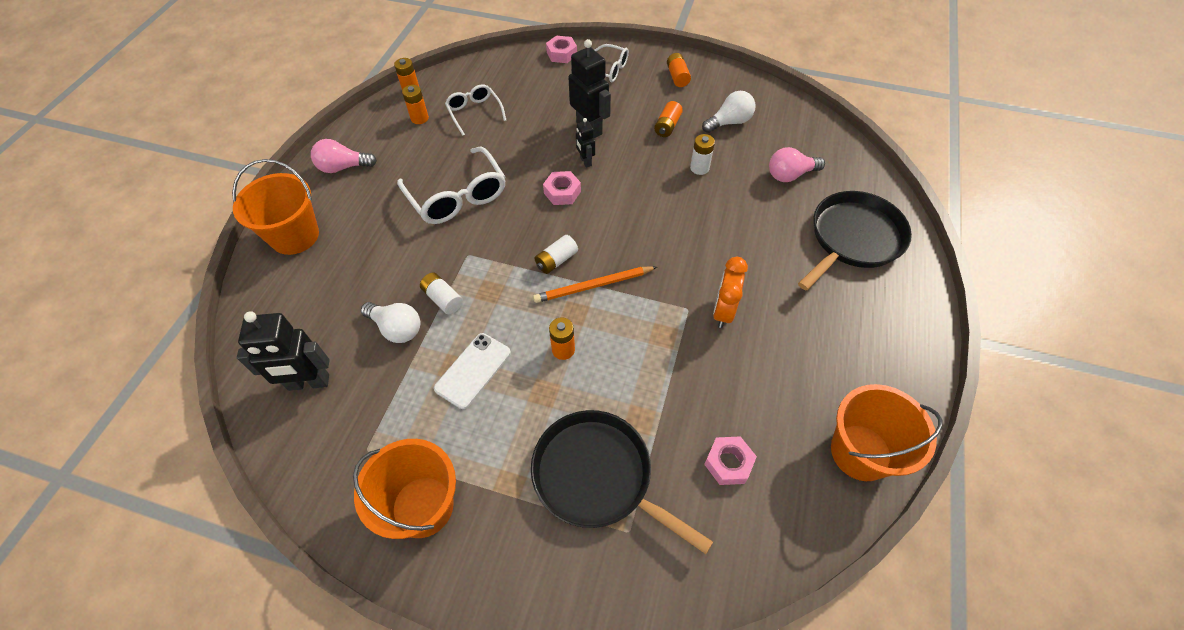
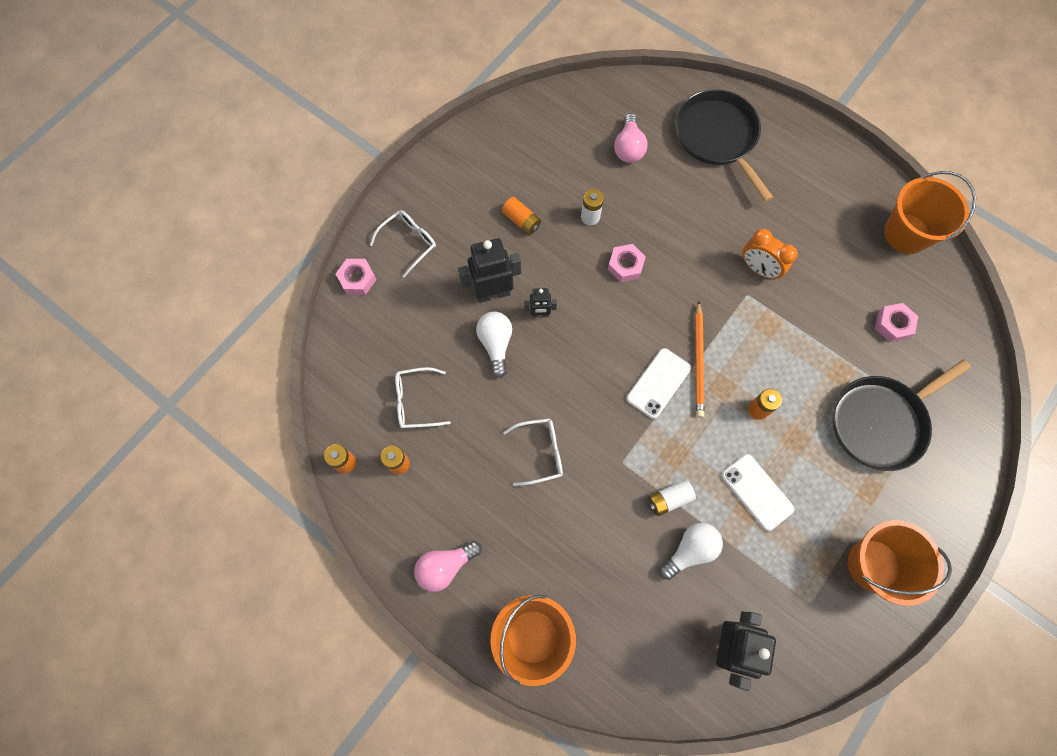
camera: 70 degrees left, 15 degrees up
(343, 167) = (445, 566): pink light bulb -> pink light bulb turned 45 degrees clockwise
(457, 197) = (540, 452): white glasses -> white glasses, size x0.60
(556, 260) = (658, 383): white battery -> white phone
(562, 192) = (574, 350): pink nut -> pink nut (625, 266)
(677, 77) = (452, 181): orange battery -> none
(729, 122) = (540, 165): white light bulb -> white light bulb (496, 344)

